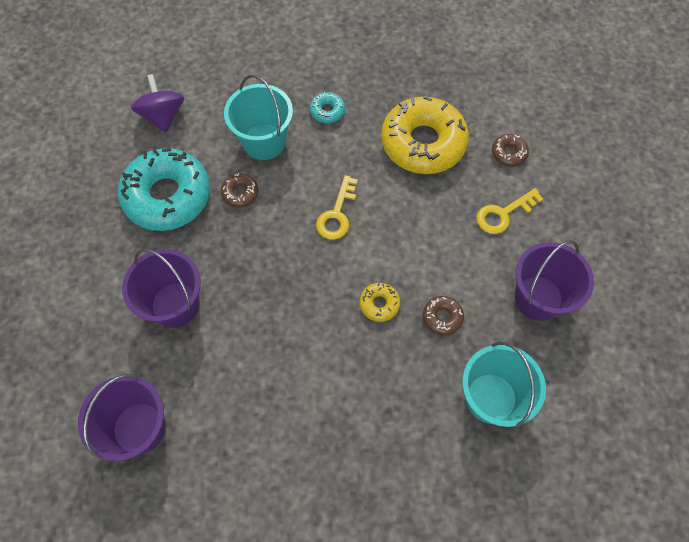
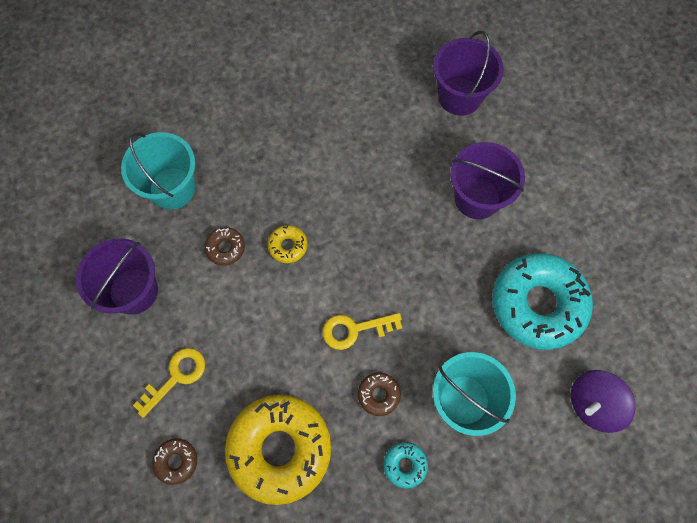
camera: 165 degrees right, 5 degrees up
(163, 116) = (593, 403): purple spinning top -> purple spinning top turned 90 degrees clockwise
(240, 193) = (464, 327): brown donut -> brown donut (378, 395)
(337, 214) = (354, 329): yellow key -> yellow key turned 105 degrees counterclockwise

